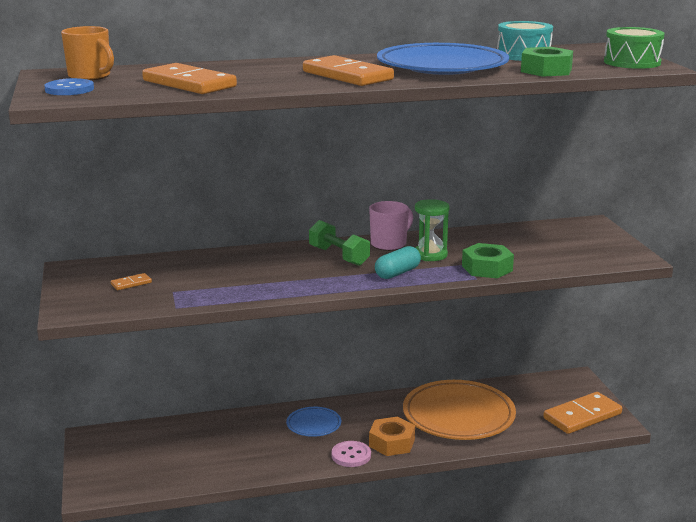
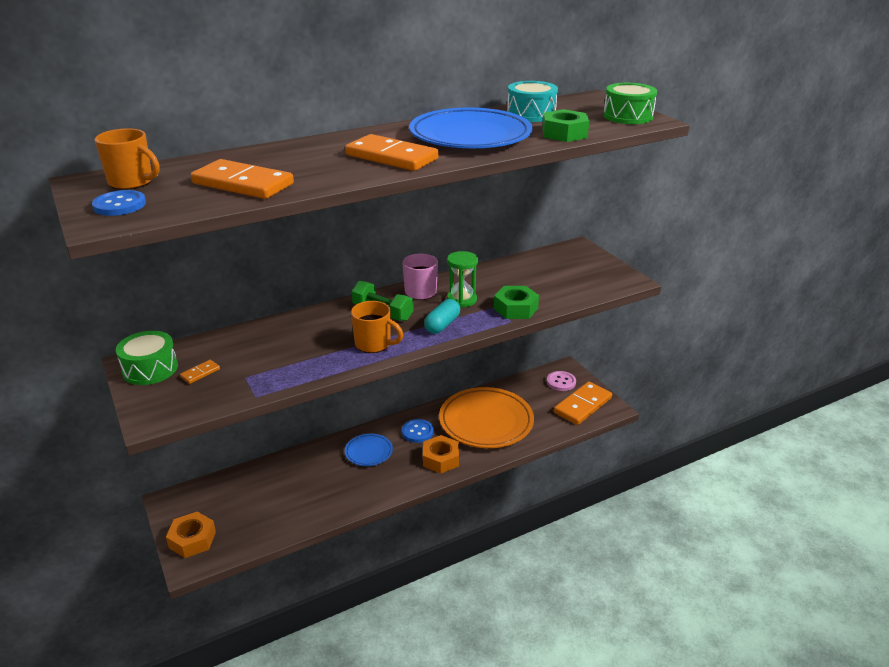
camera: 15 degrees left, 10 degrees up
(85, 275) = (150, 369): none -> green drum
(101, 473) = (192, 539): none -> orange nut
(316, 281) = (374, 344): none -> orange mug
(351, 455) = (411, 478): pink button -> pink button (561, 382)
(375, 414) = (417, 432): none -> blue button

